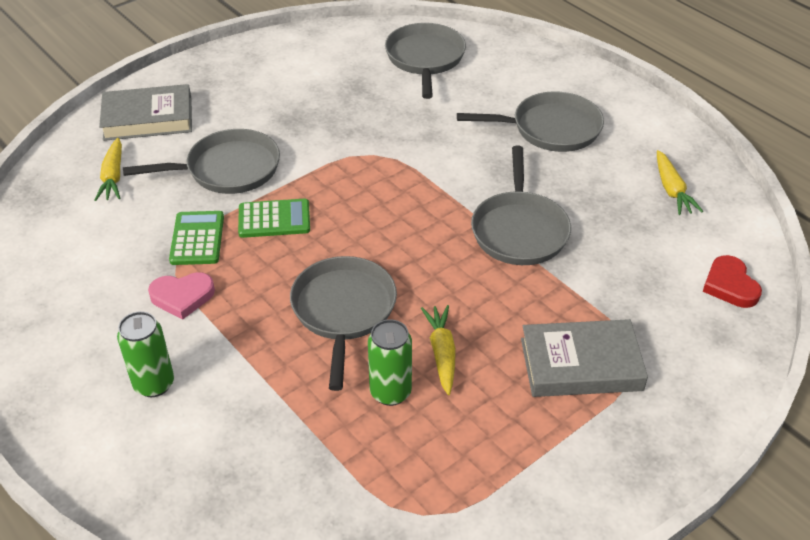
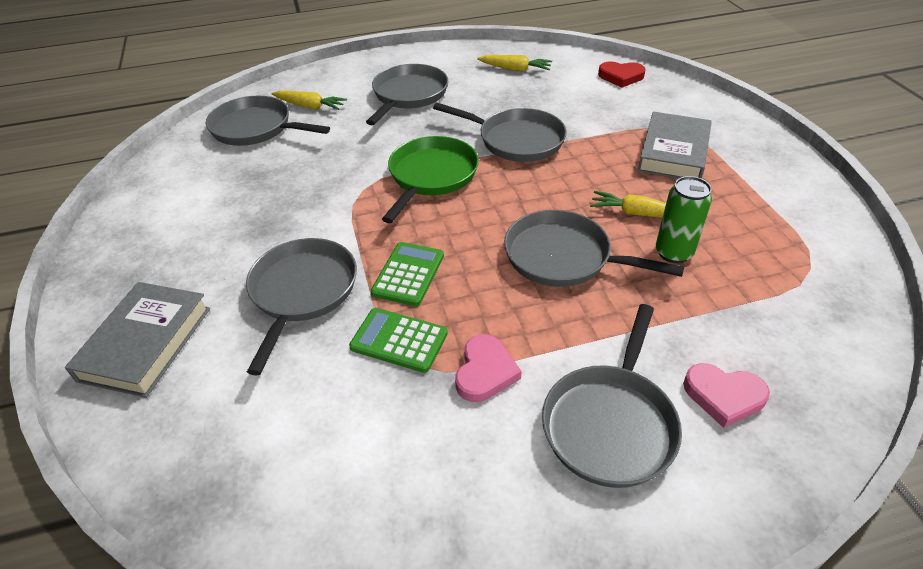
camera: 65 degrees left, 0 degrees up
(113, 176) = (229, 399): yellow carrot -> yellow carrot (309, 106)
(154, 384) = (610, 423): green can -> grey pan
(208, 455) = (723, 396): none -> pink heart
(418, 189) = (431, 176): none -> green pan

